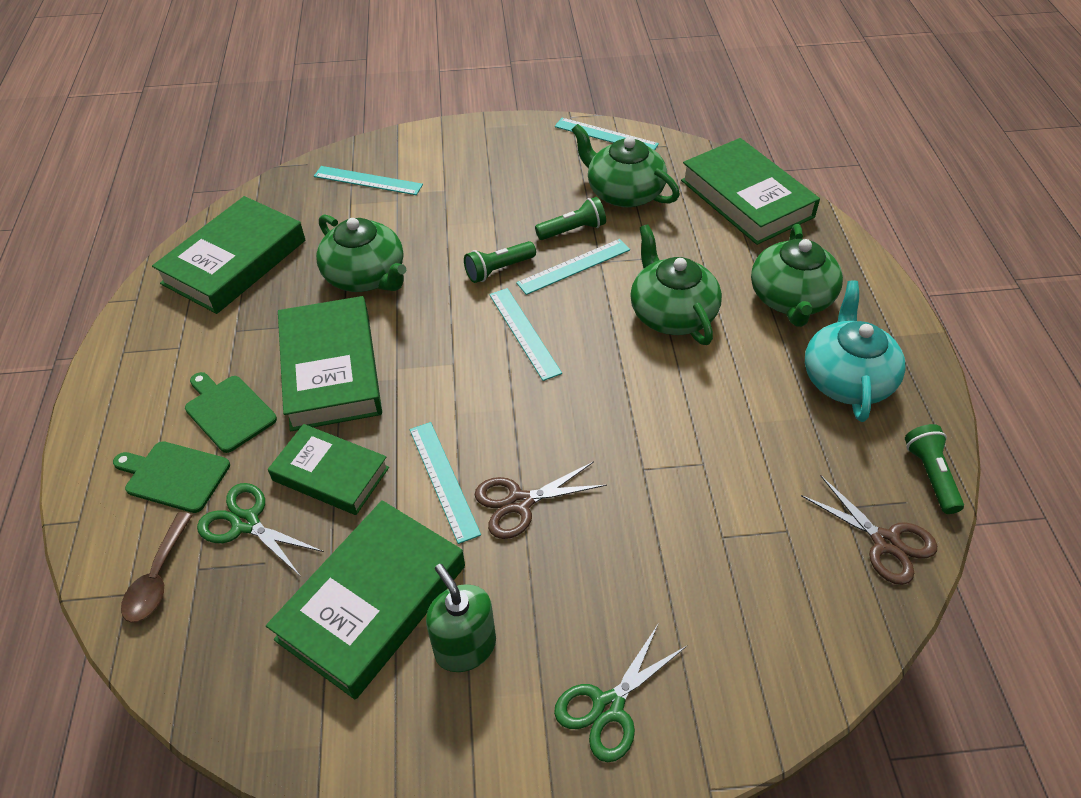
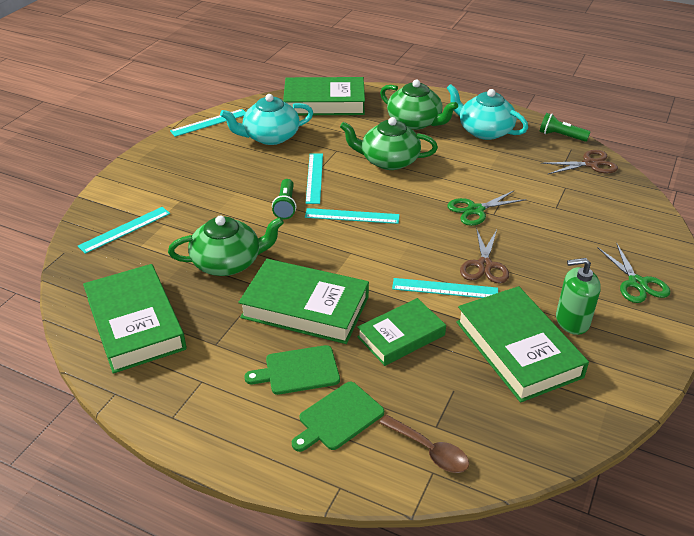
camera: 60 degrees left, 10 degrees down
(246, 523) = (413, 390): green scissors -> green scissors (475, 210)
(573, 230) = (282, 166): green flashlight -> none
(624, 192) = (270, 137): green teapot -> turquoise teapot

